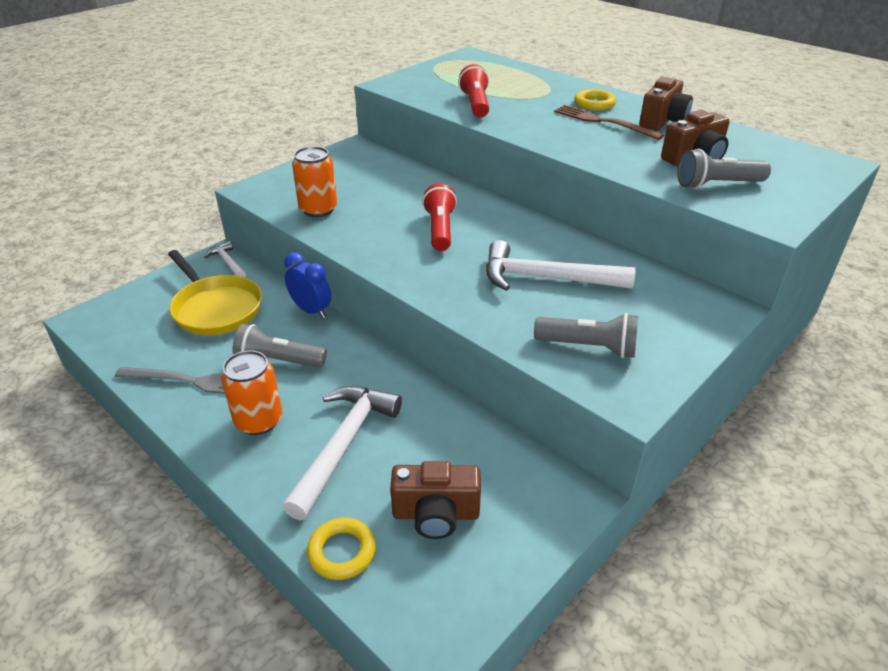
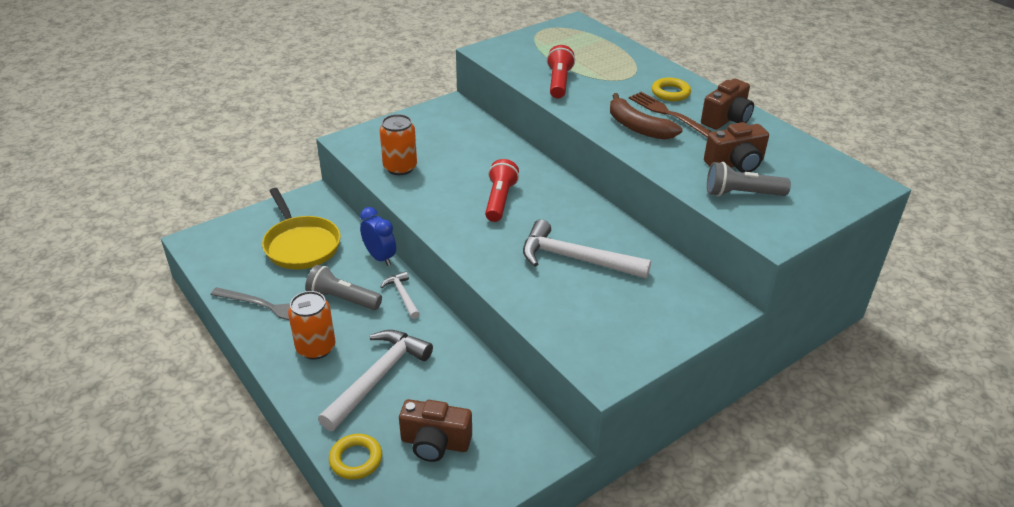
camera: 10 degrees right, 0 degrees up
(228, 262) = (319, 203): white hammer -> white hammer (402, 295)
(576, 135) = (638, 127): none -> brown banana
(588, 347) = (587, 326): grey flashlight -> none

